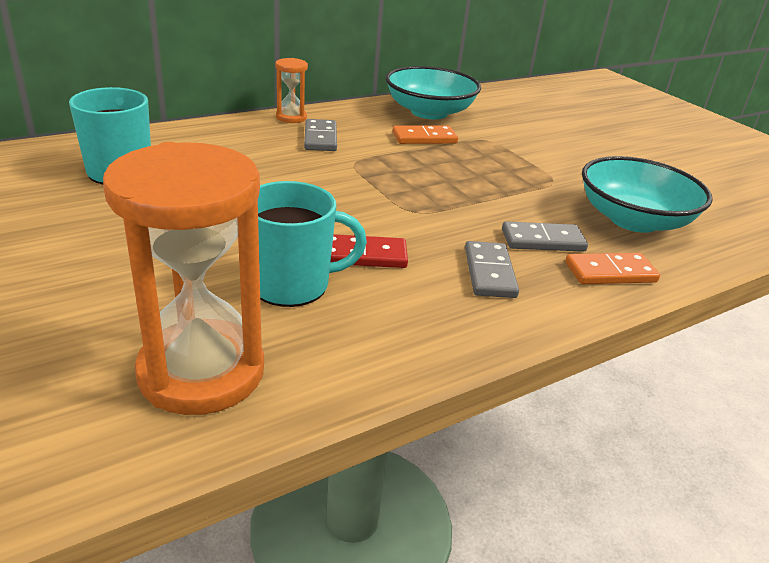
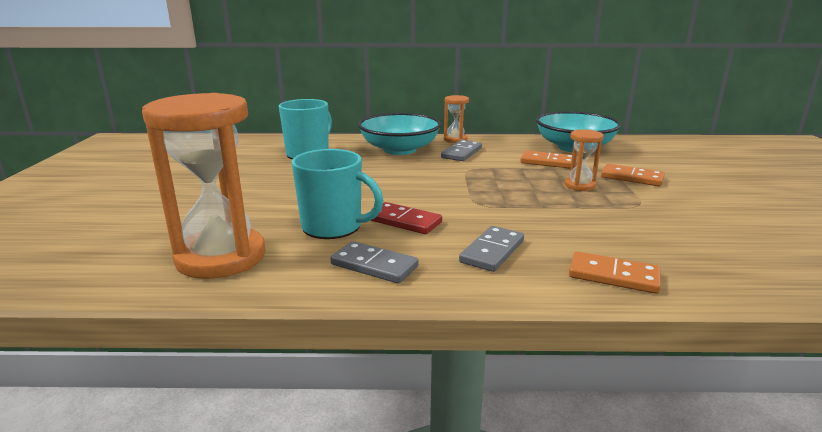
camera: 35 degrees right, 10 degrees down
(483, 166) = (579, 185): none -> orange hourglass
(518, 147) = (631, 178): none -> orange domino
(543, 240) = (572, 241): grey domino -> grey domino (374, 265)
(633, 220) = (693, 245): turquoise bowl -> turquoise bowl (399, 150)

